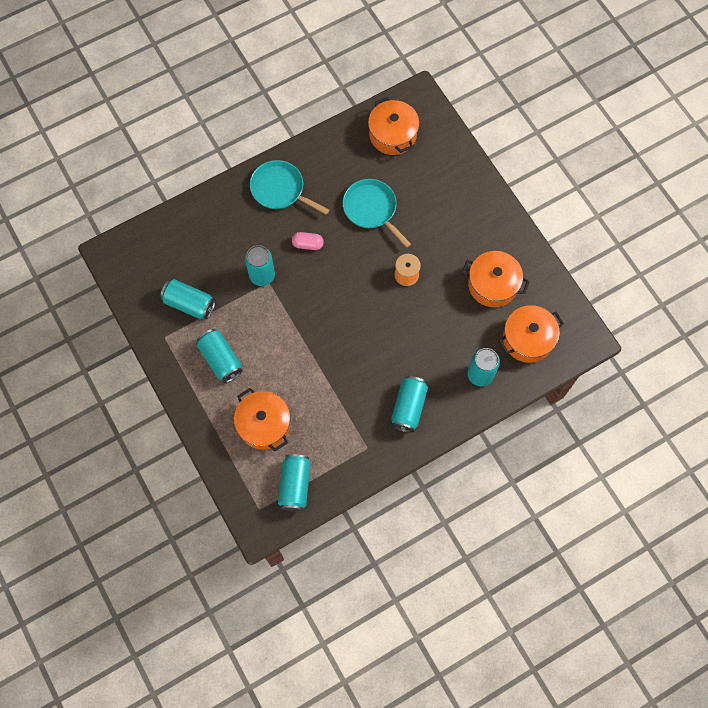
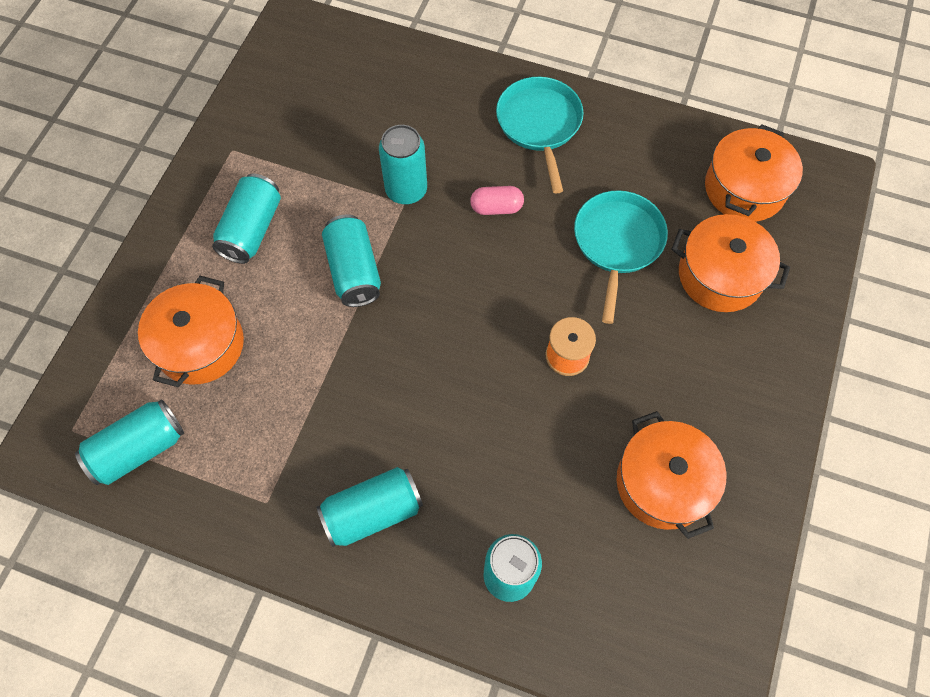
camera: 50 degrees right, 5 degrees down
(189, 304) = (298, 143): turquoise can -> turquoise can (354, 271)
(308, 244) = (496, 208): pink capsule -> pink capsule turned 60 degrees counterclockwise
(527, 339) = (627, 603): orange pot -> orange pot (720, 275)

